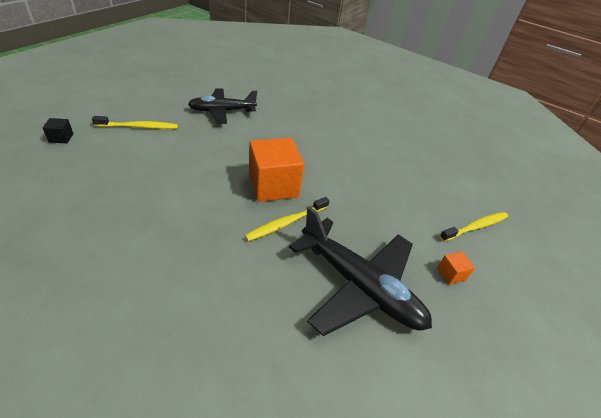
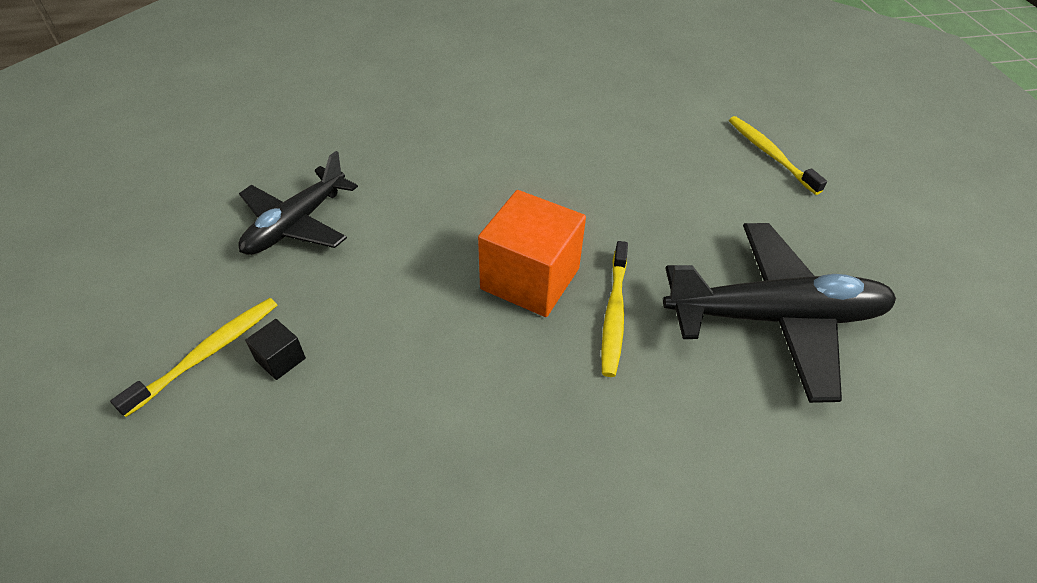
camera: 40 degrees left, 5 degrees up
(61, 138) = (98, 489): black cube -> black cube (280, 359)
(451, 274) = (818, 227): orange cube -> none
(475, 227) = (770, 154): yellow toothbrush -> yellow toothbrush turned 45 degrees counterclockwise

